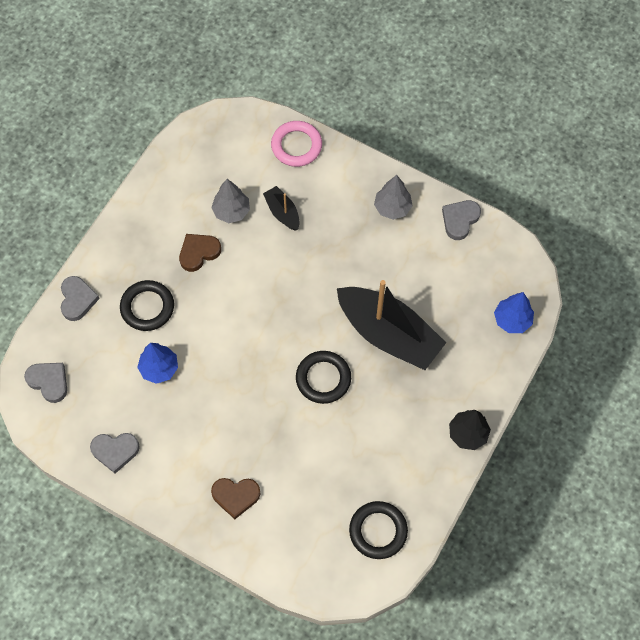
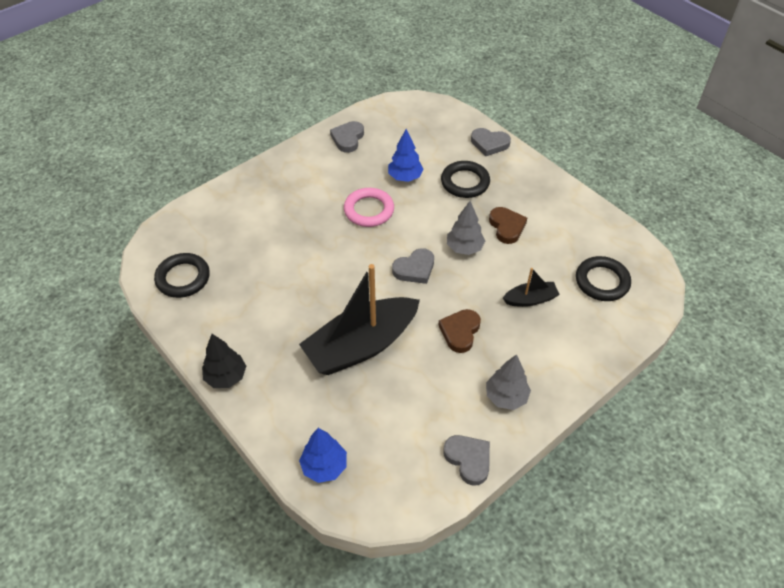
camera: 110 degrees right, 15 degrees down
(49, 382) = (423, 116): grey heart -> grey heart (414, 269)
(231, 211) = (544, 261): grey tree -> grey tree (464, 248)
(235, 496) = (270, 196): brown heart -> brown heart (460, 332)
(296, 146) = (608, 333): pink ring -> pink ring (369, 210)
(323, 378) = (341, 281): black ring -> black ring (602, 281)

